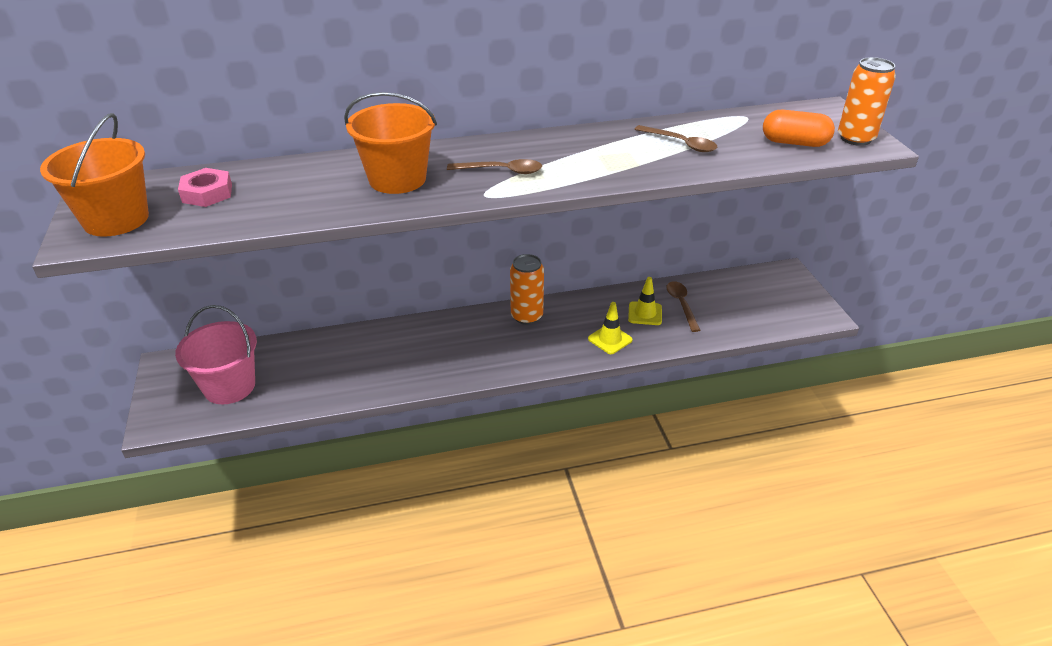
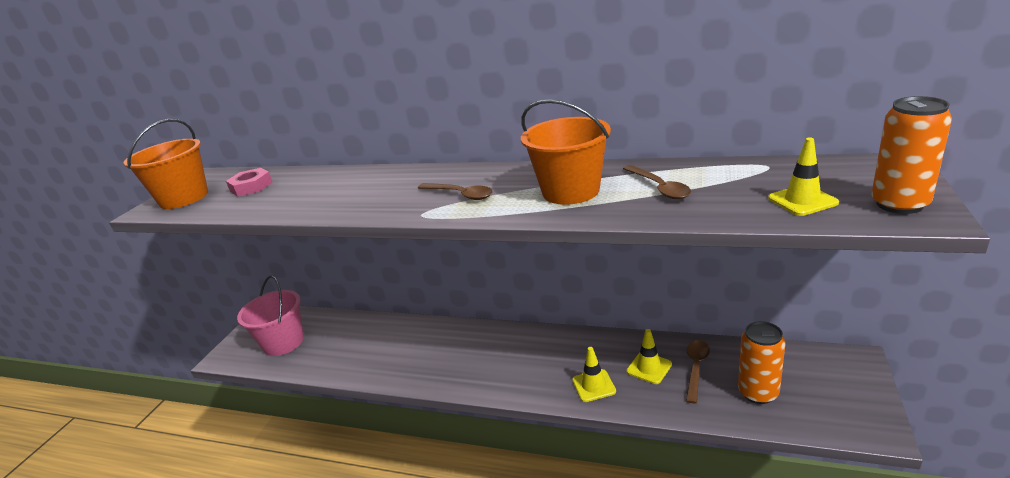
camera: 35 degrees right, 10 degrees down
(397, 179) = (375, 192): orange bucket -> orange bucket (571, 191)
(527, 316) = (534, 341): orange can -> orange can (758, 392)
(794, 143) = (802, 200): orange capsule -> yellow traffic cone

